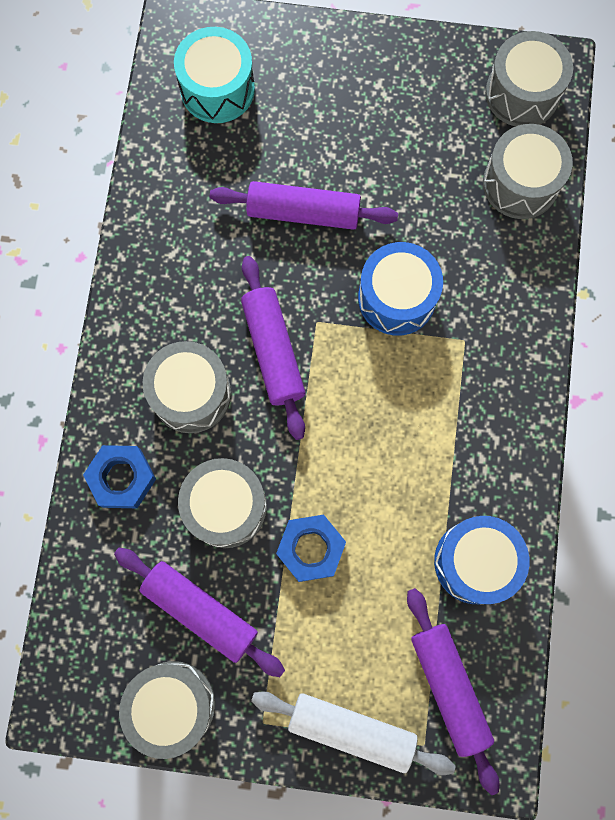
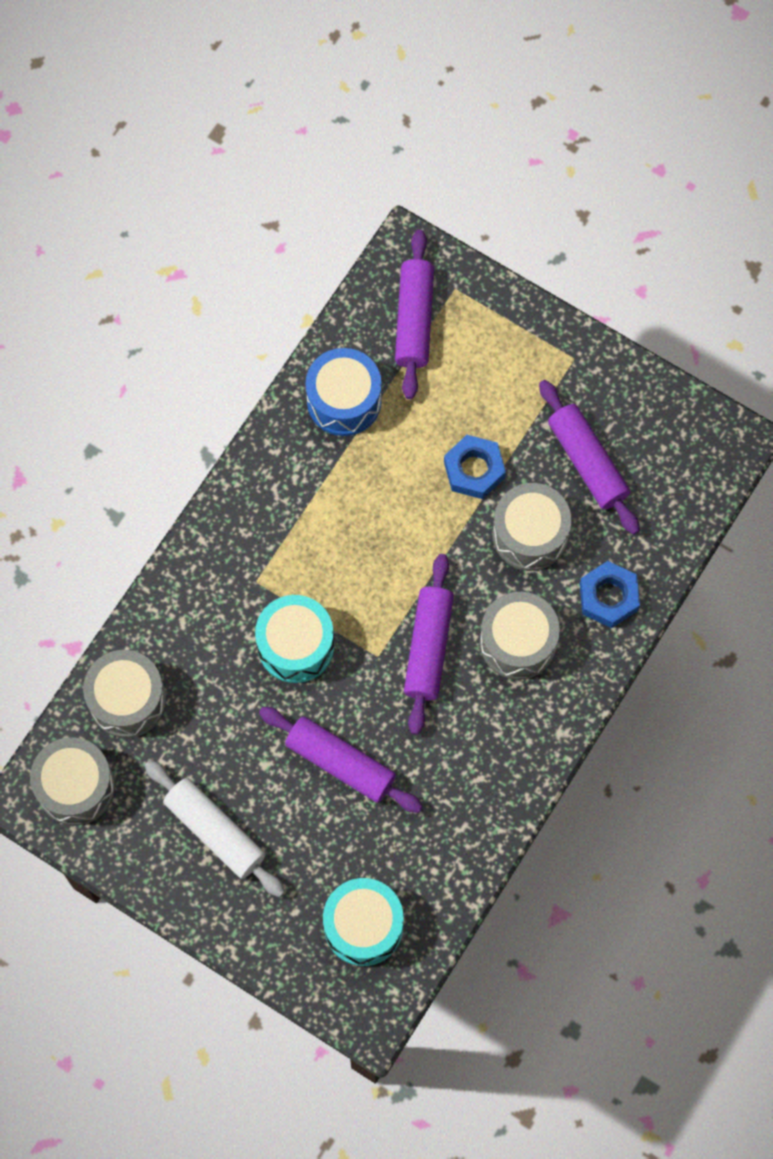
camera: 155 degrees left, 5 degrees down
(172, 705) = (640, 402): grey drum -> none
(351, 730) = (506, 323): white rolling pin -> white rolling pin (215, 831)
(397, 298) = (295, 645): blue drum -> turquoise drum

